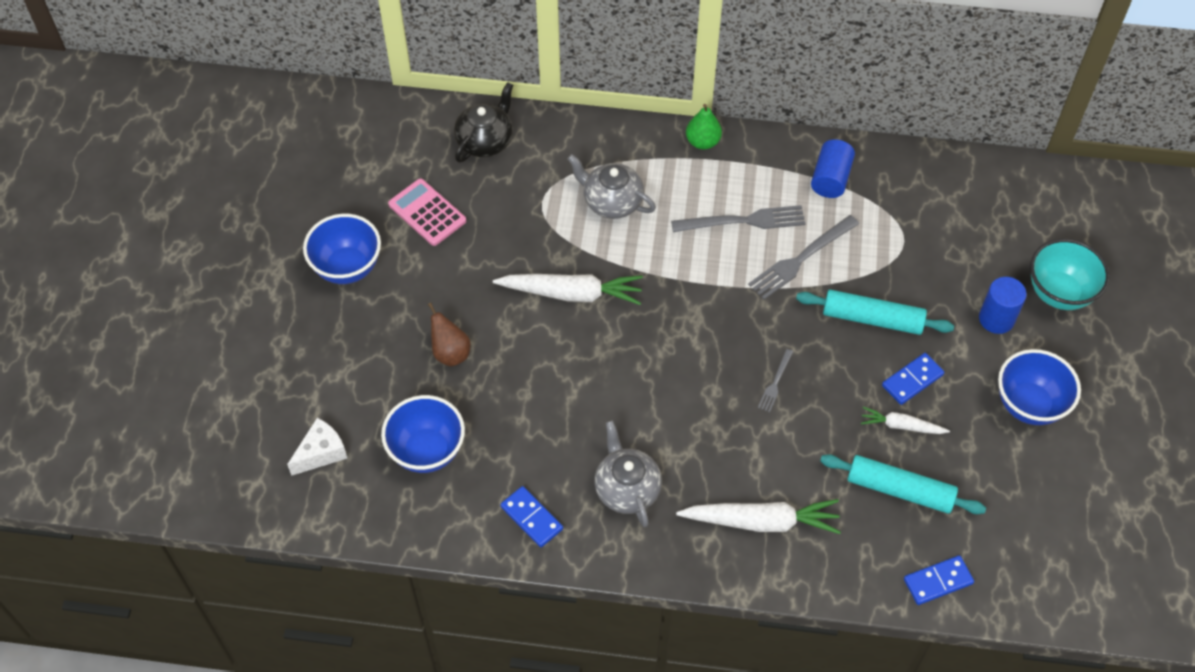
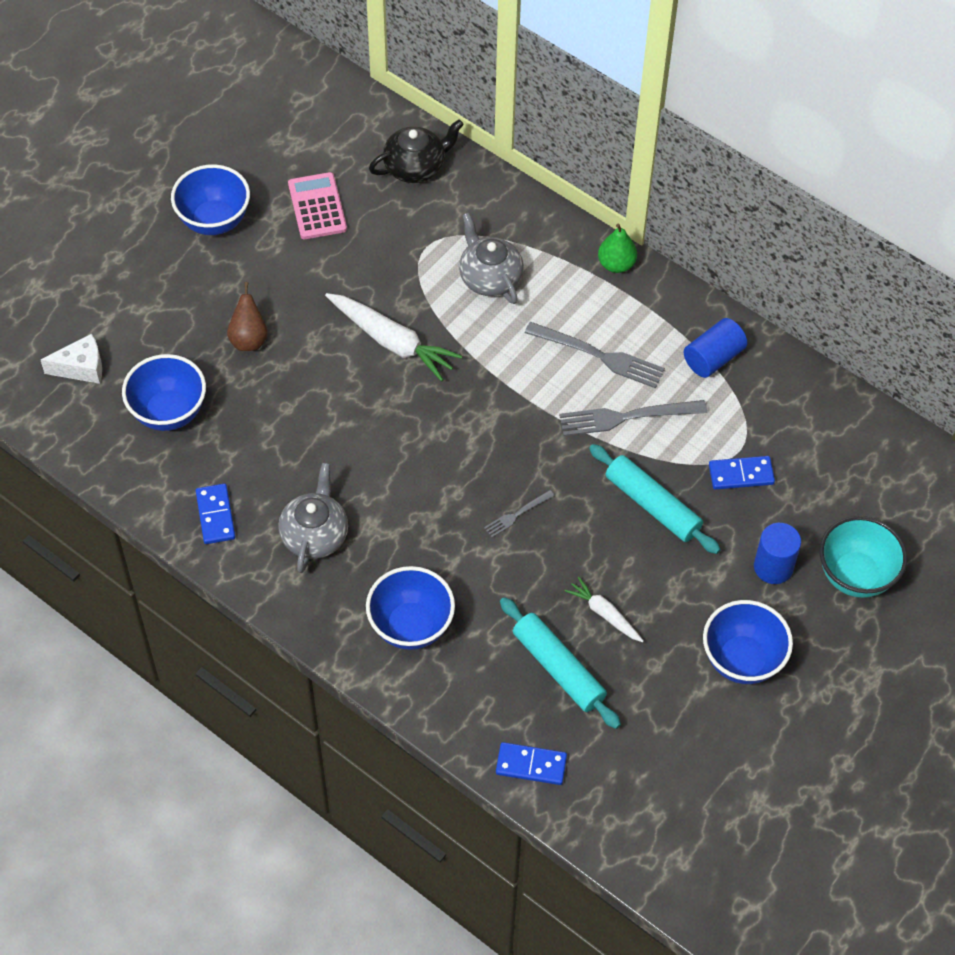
camera: 30 degrees right, 0 degrees up
(760, 521) = (411, 626): white carrot -> blue bowl
(912, 380) = (647, 579): blue domino -> blue domino (741, 474)

